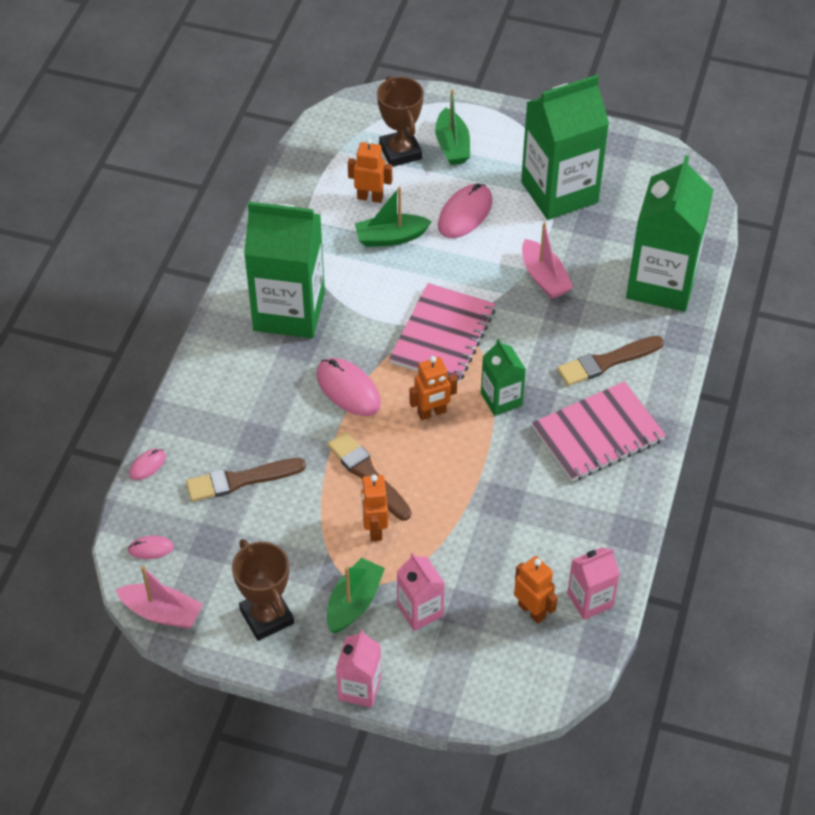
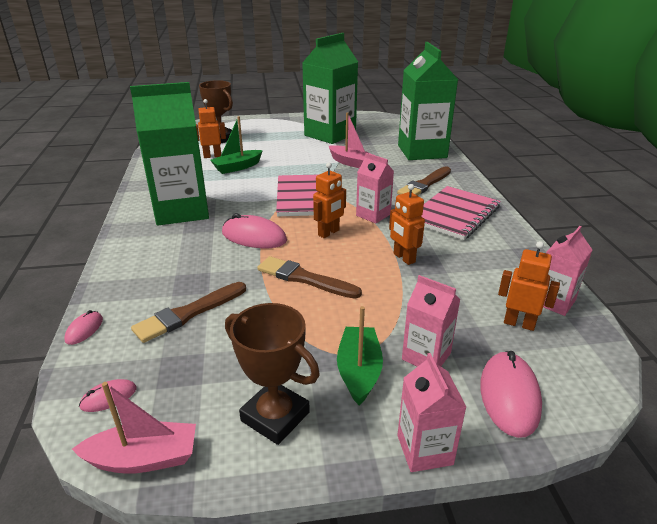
camera: 25 degrees left, 20 degrees down
(374, 529) = (336, 311): orange robot -> orange robot (403, 258)
(452, 145) = (252, 131): green boat -> none
(465, 213) = (279, 151): pink mouse -> pink mouse (509, 396)
(501, 399) = (373, 215): green carton -> pink carton

